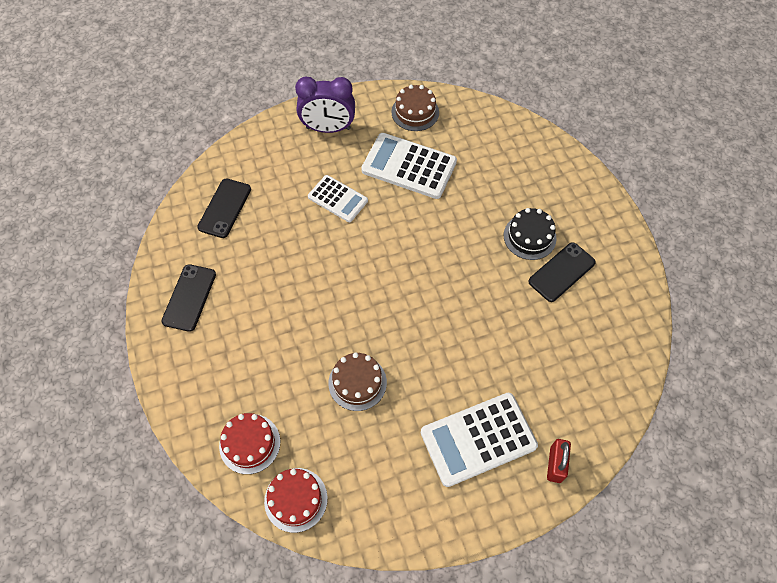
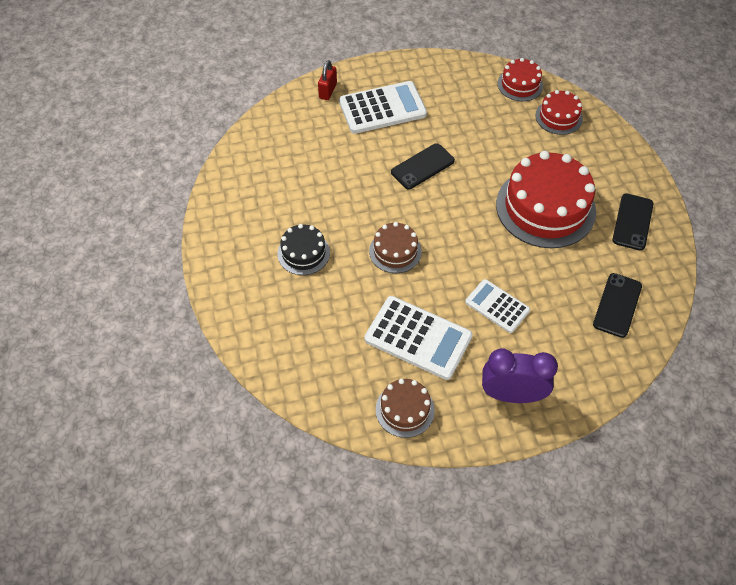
camera: 175 degrees left, 5 degrees down
(281, 308) = (545, 207): none -> red cake
(357, 382) = (475, 149): brown cake -> brown cake (395, 251)
(561, 272) = (282, 219): black phone -> black phone (422, 166)

